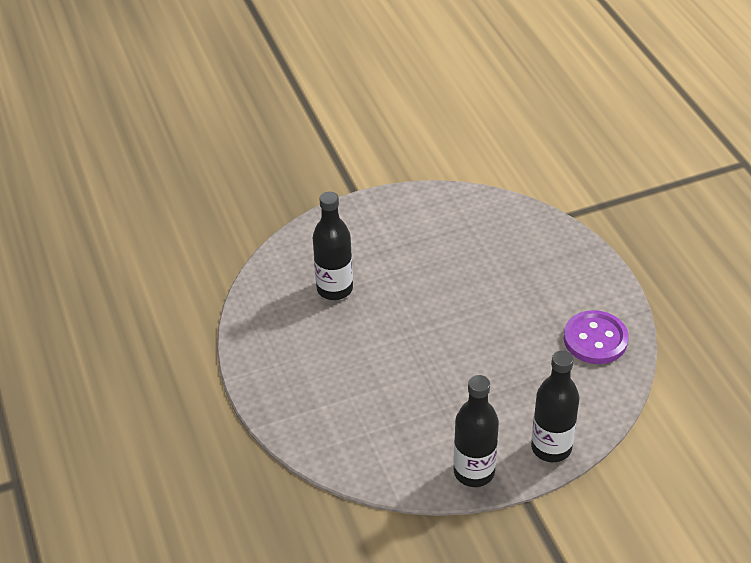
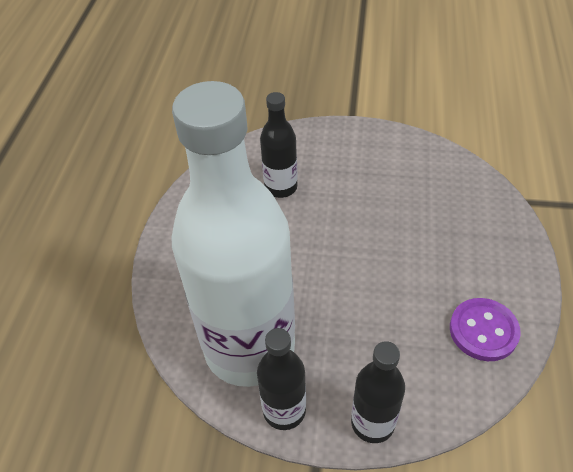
camera: 30 degrees right, 5 degrees up
(409, 438) = (249, 347): none -> white bottle

